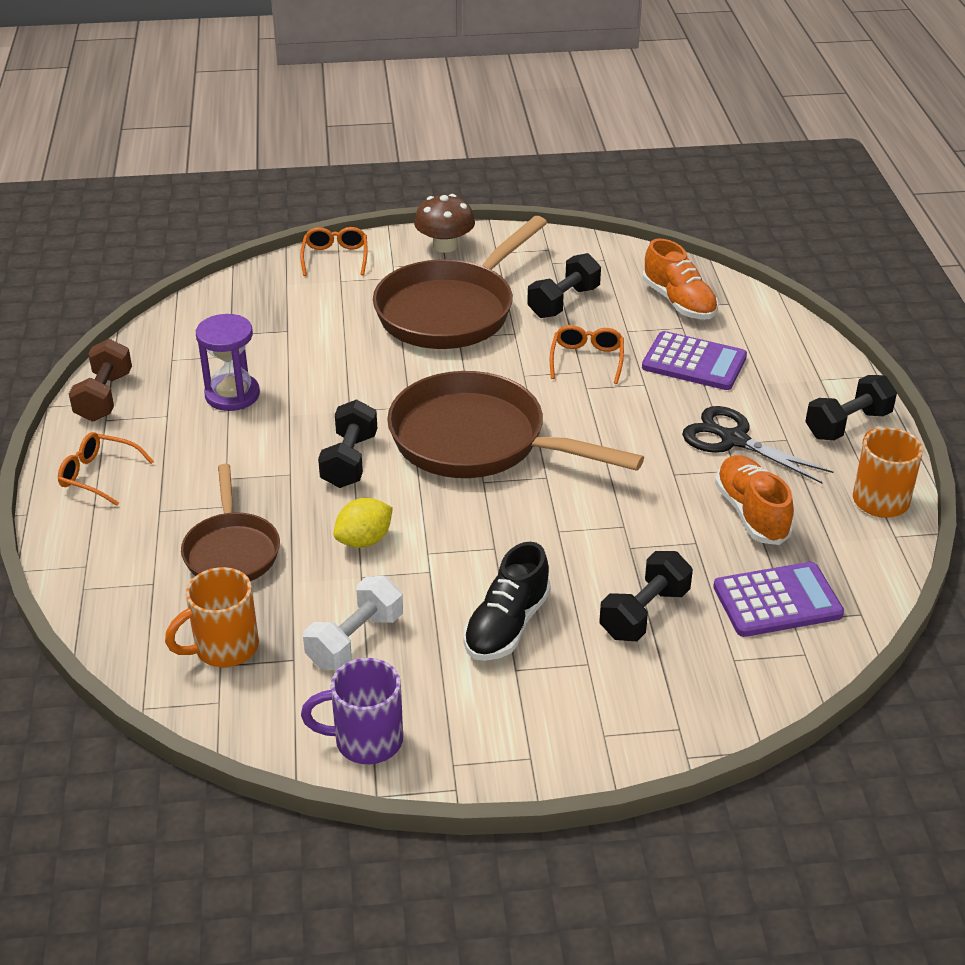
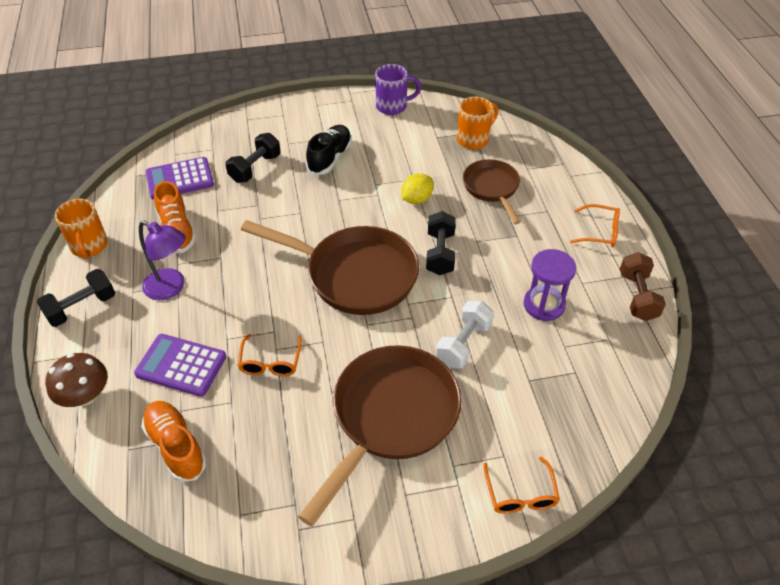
camera: 175 degrees right, 10 degrees up
(355, 640) = (408, 146): white dumbbell -> white dumbbell (463, 344)
(445, 246) = (410, 526): brown mushroom -> brown mushroom (85, 395)
(563, 302) = (286, 438): black dumbbell -> none
(734, 440) = (171, 288): black scissors -> purple lamp

